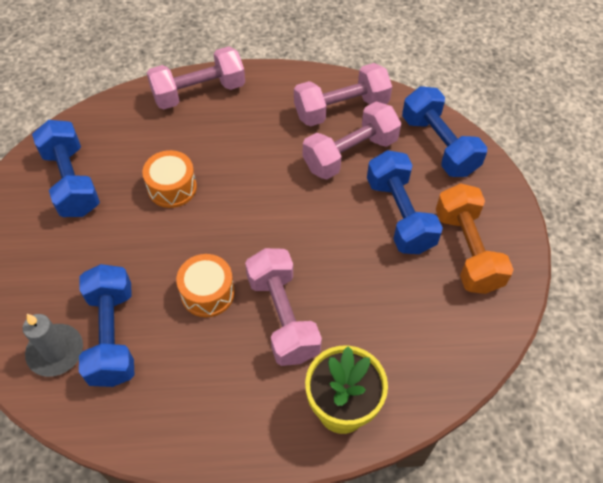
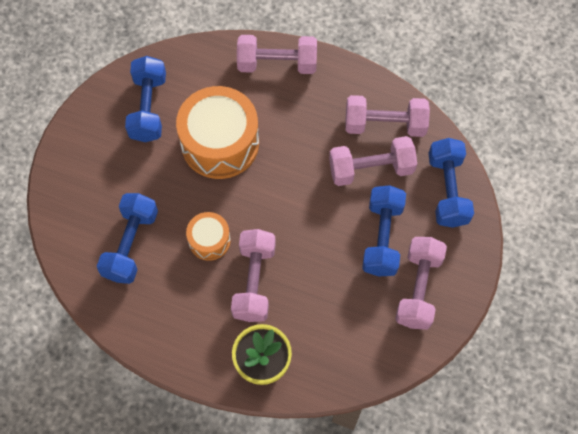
camera: 25 degrees right, 10 degrees up
(56, 351) = (89, 240): grey candle -> none
(172, 187) = (220, 143): orange drum -> orange drum, size x1.94
(467, 250) = (418, 288): orange dumbbell -> pink dumbbell

